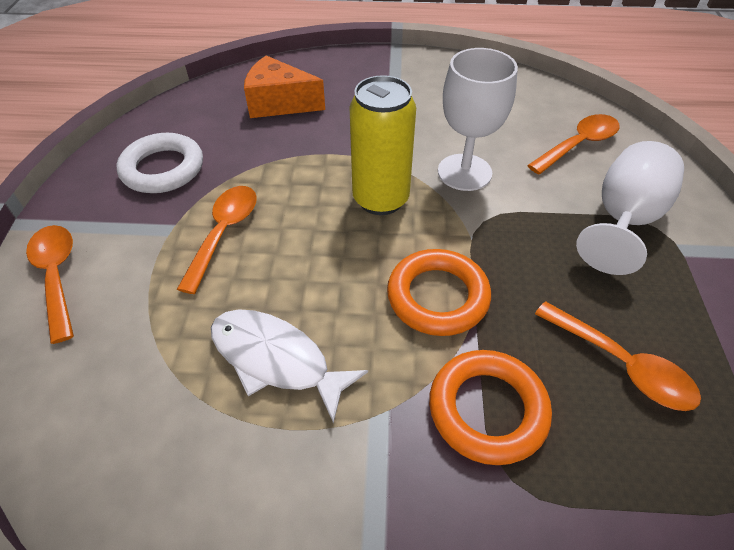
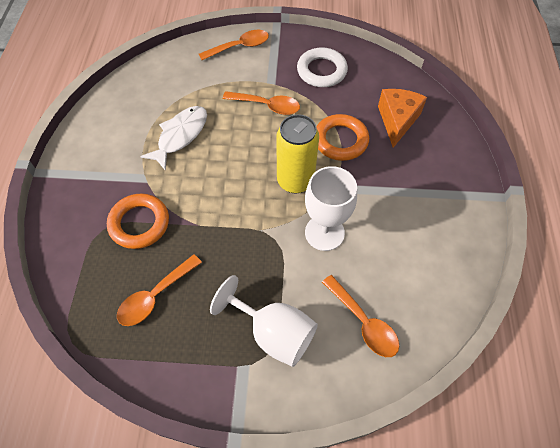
camera: 90 degrees right, 10 degrees up
(437, 297) = (213, 207): orange ring -> orange ring (340, 140)

